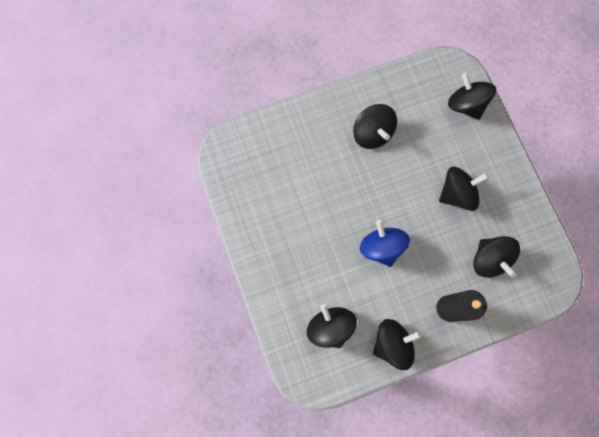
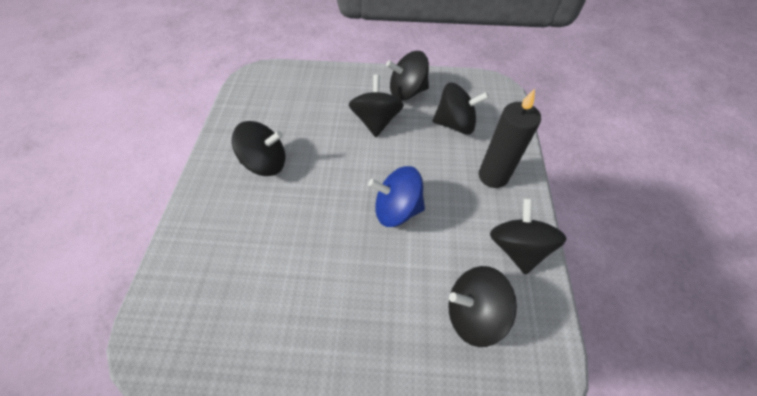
camera: 65 degrees left, 20 degrees down
(465, 105) = (296, 81): black spinning top -> black spinning top (407, 92)

